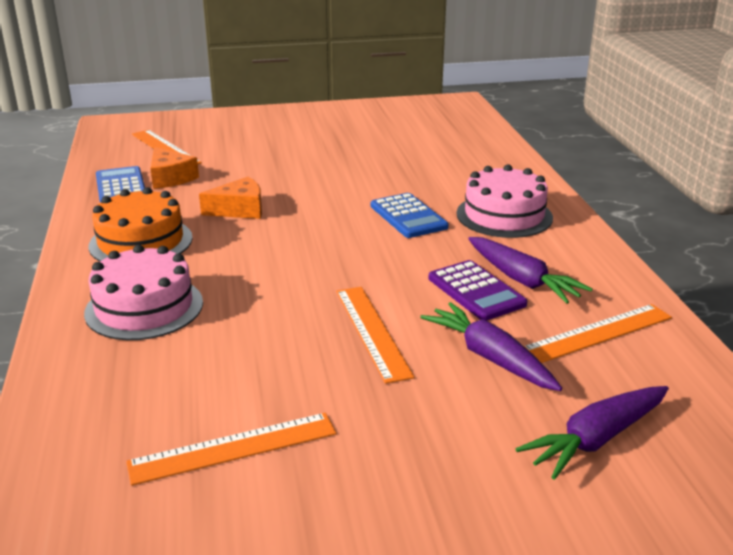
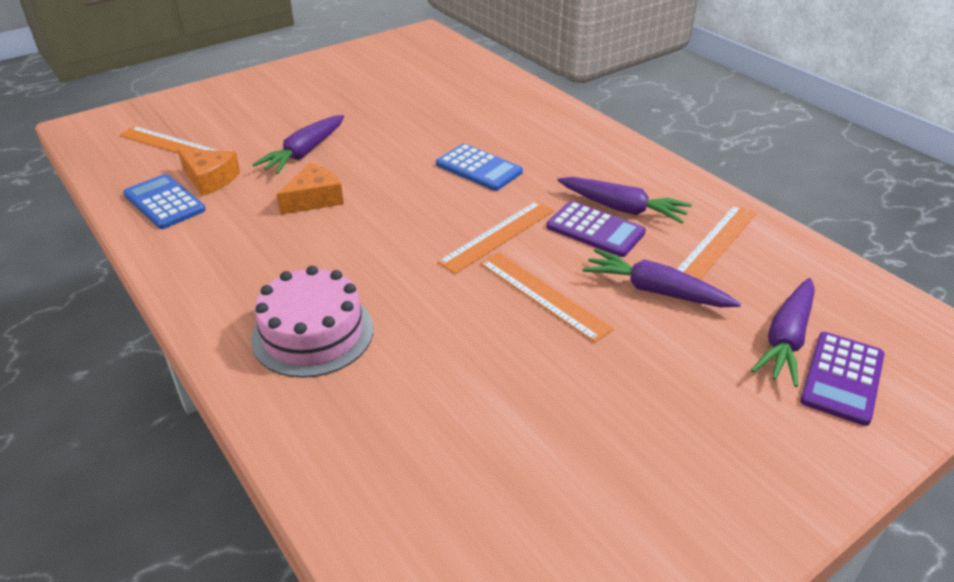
camera: 25 degrees left, 10 degrees up
(141, 242) = (244, 261): orange cake -> none
(233, 448) = (522, 450): orange ruler -> orange ruler (498, 236)
(263, 174) = (304, 153): none -> purple carrot
(504, 215) = (558, 147): pink cake -> none
(630, 494) = (842, 378): none -> purple calculator

